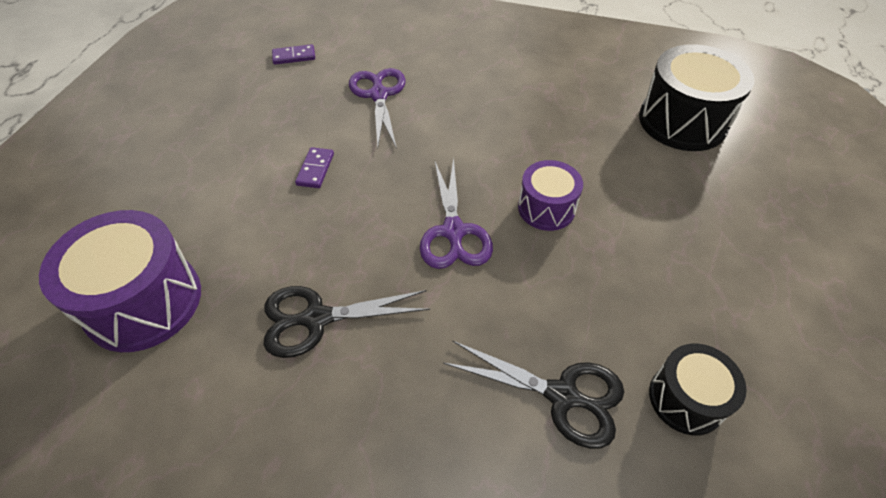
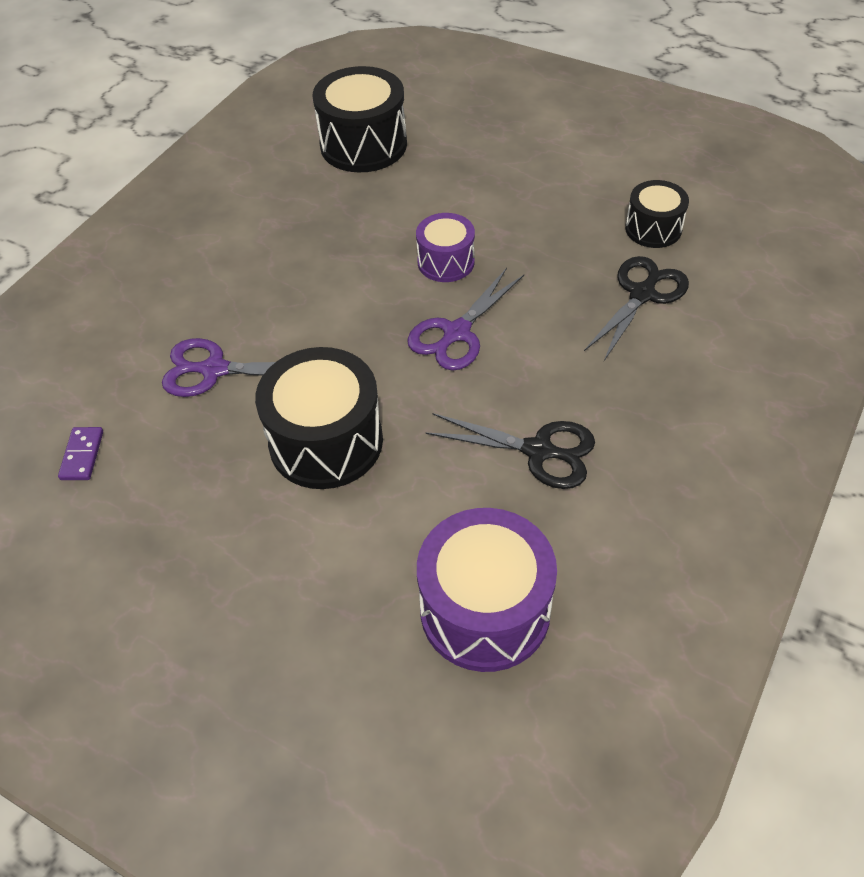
camera: 75 degrees left, 0 degrees up
(315, 169) = (326, 441): purple domino -> black drum
(316, 319) = (539, 451): black scissors -> black scissors turned 75 degrees counterclockwise
(454, 232) = (456, 333): purple scissors -> purple scissors turned 120 degrees clockwise

